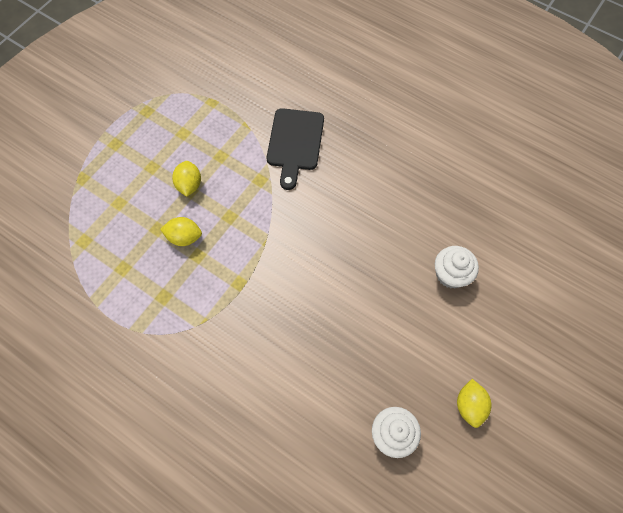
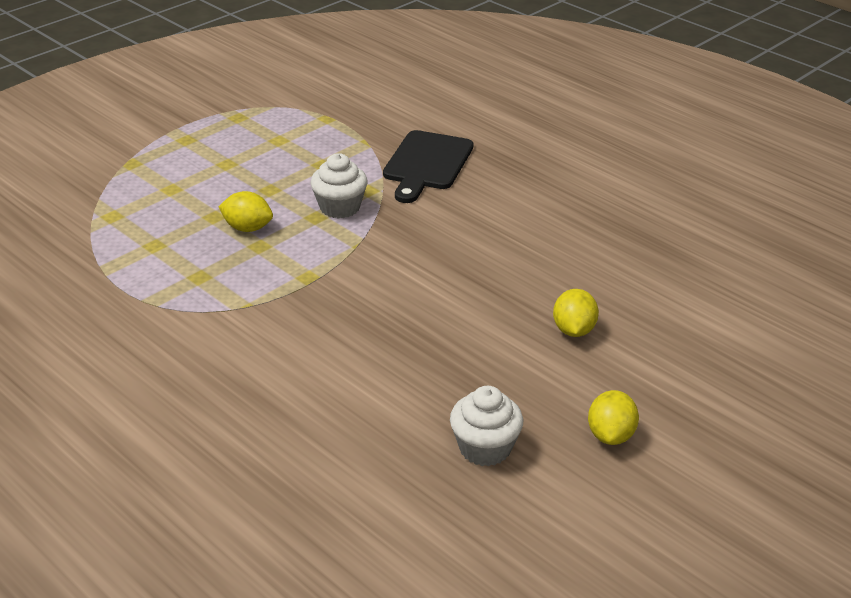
camera: 10 degrees right, 30 degrees down
(189, 185) = (271, 184): yellow lemon -> yellow lemon (573, 330)
(451, 274) = (615, 305): white cupcake -> white cupcake (340, 207)

